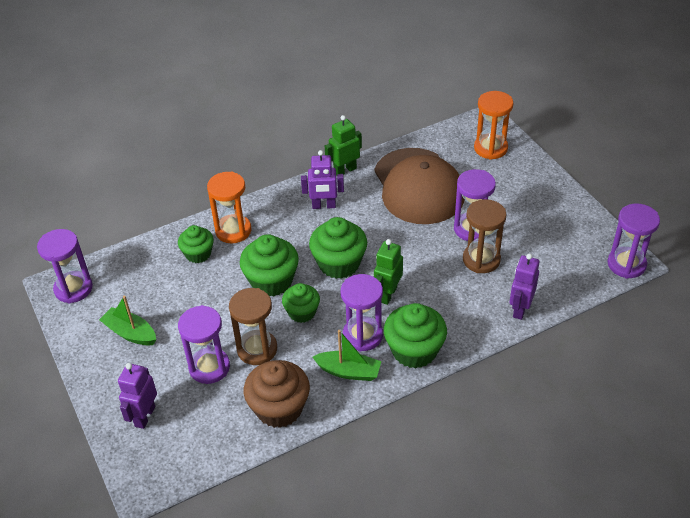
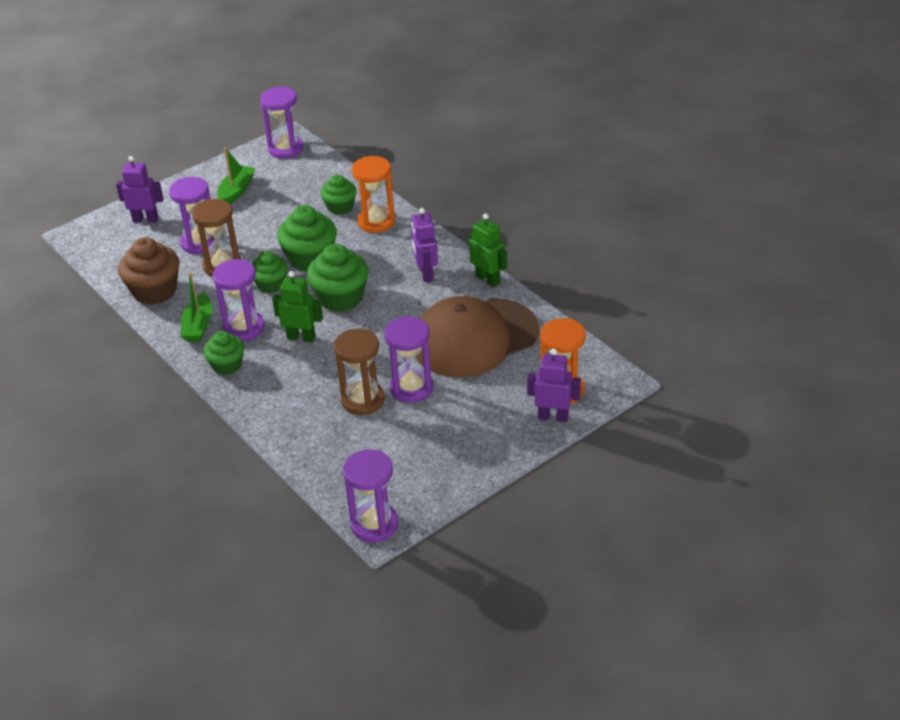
camera: 80 degrees right, 5 degrees down
(414, 350) = (227, 365): green cupcake -> green cupcake, size x0.63
(520, 309) = (291, 437): purple robot -> purple robot (553, 416)

